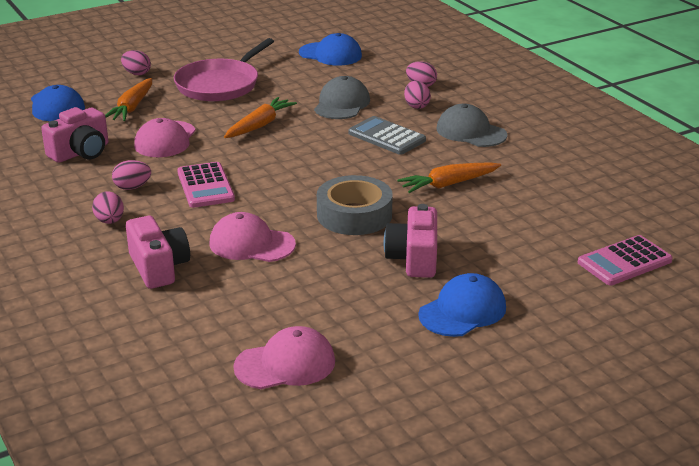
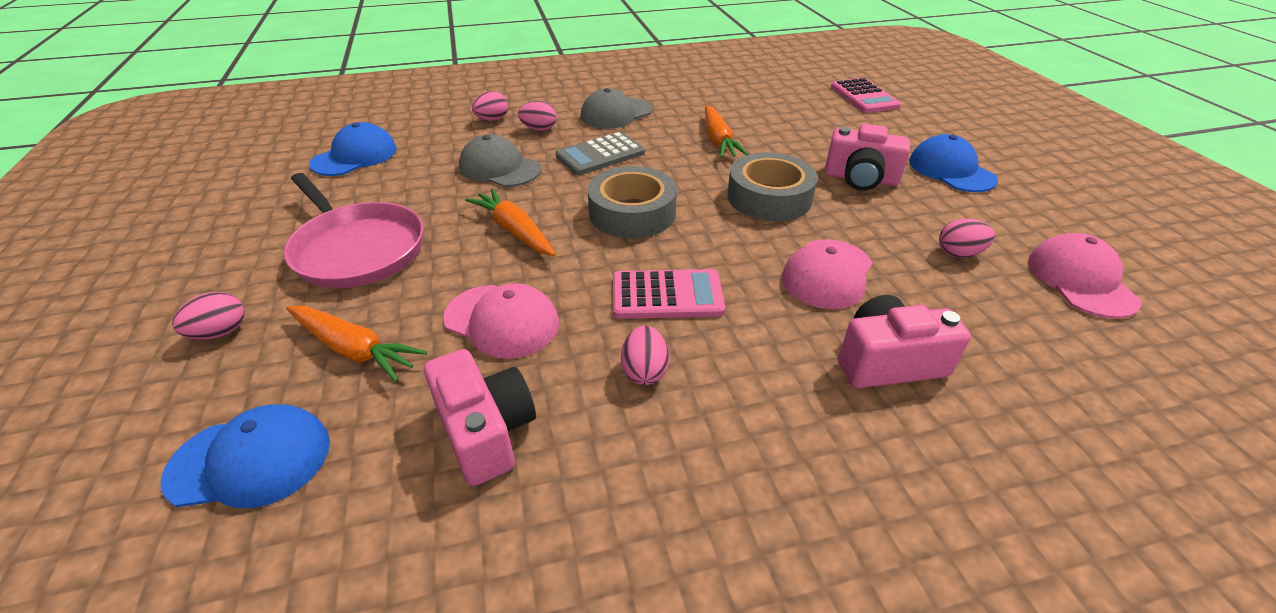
camera: 75 degrees left, 10 degrees up
(110, 221) = (749, 406): pink egg -> pink egg (959, 253)
(302, 161) = (632, 213): none -> grey tape

